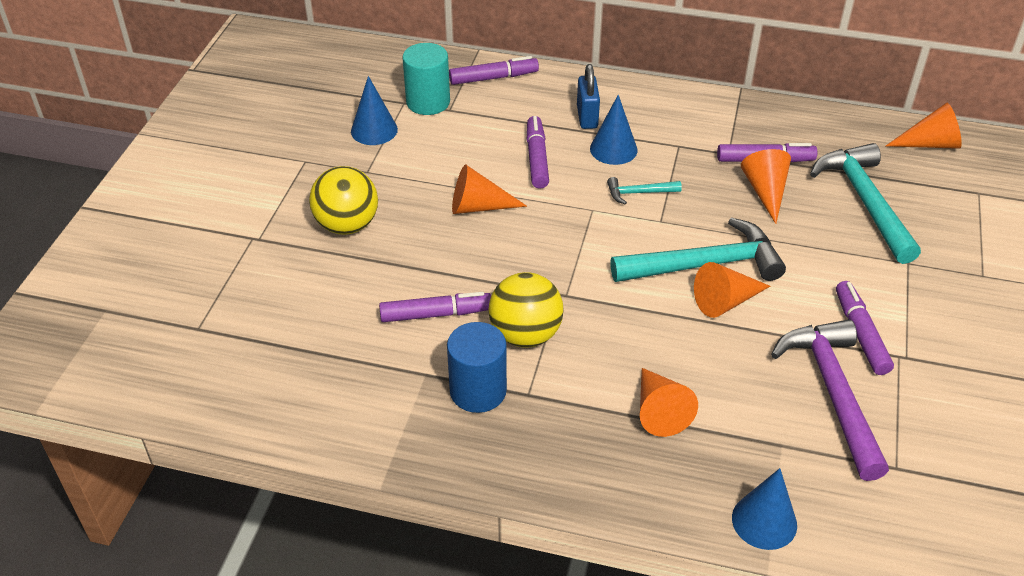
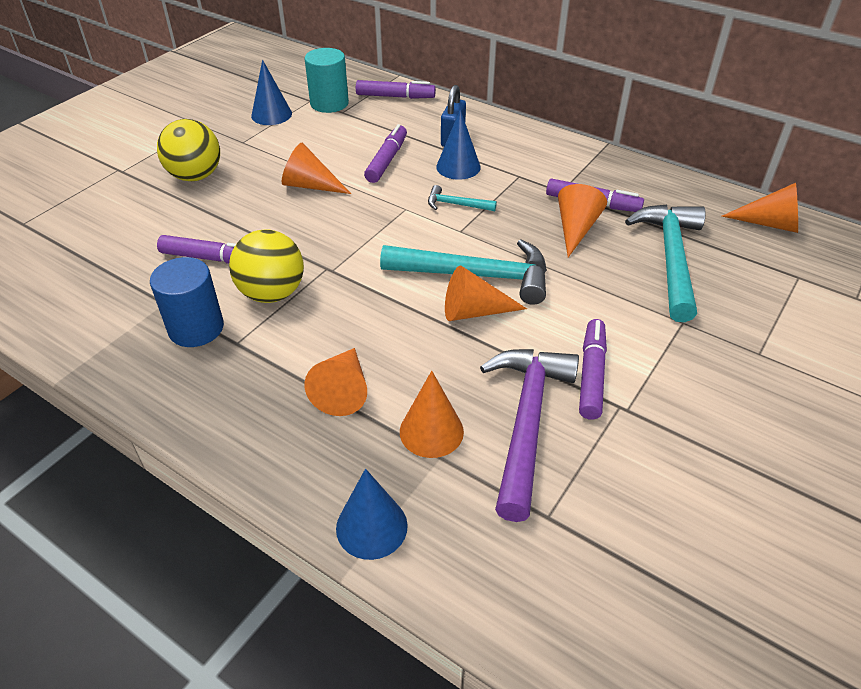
camera: 20 degrees right, 0 degrees up
(760, 425) = (431, 431): none -> orange cone

